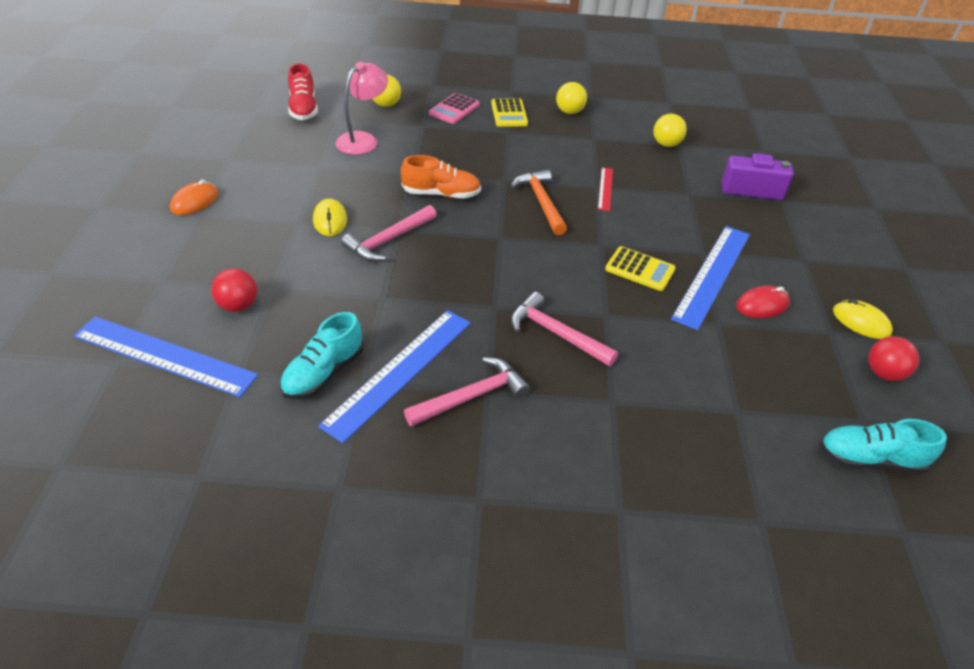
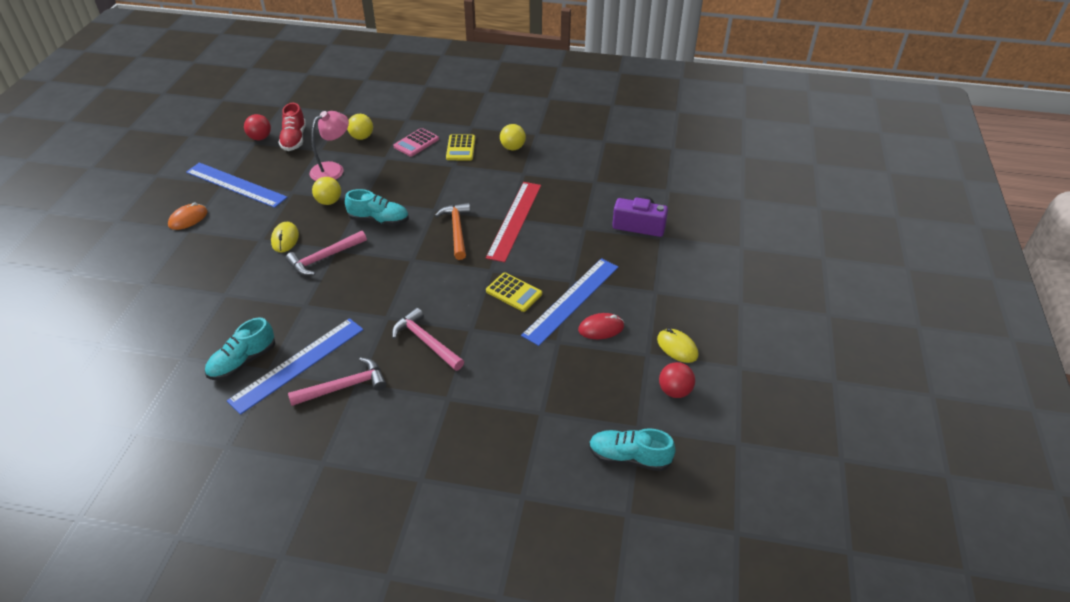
camera: 10 degrees right, 0 degrees up
(164, 356) = (135, 341): blue ruler -> blue ruler (236, 185)
(238, 305) = (197, 305): red ball -> red ball (260, 138)
(441, 194) = (379, 220): orange shoe -> turquoise shoe
(605, 188) = (514, 220): red ruler -> red ruler, size x2.02
(666, 144) = (584, 181): yellow ball -> yellow ball (329, 201)

